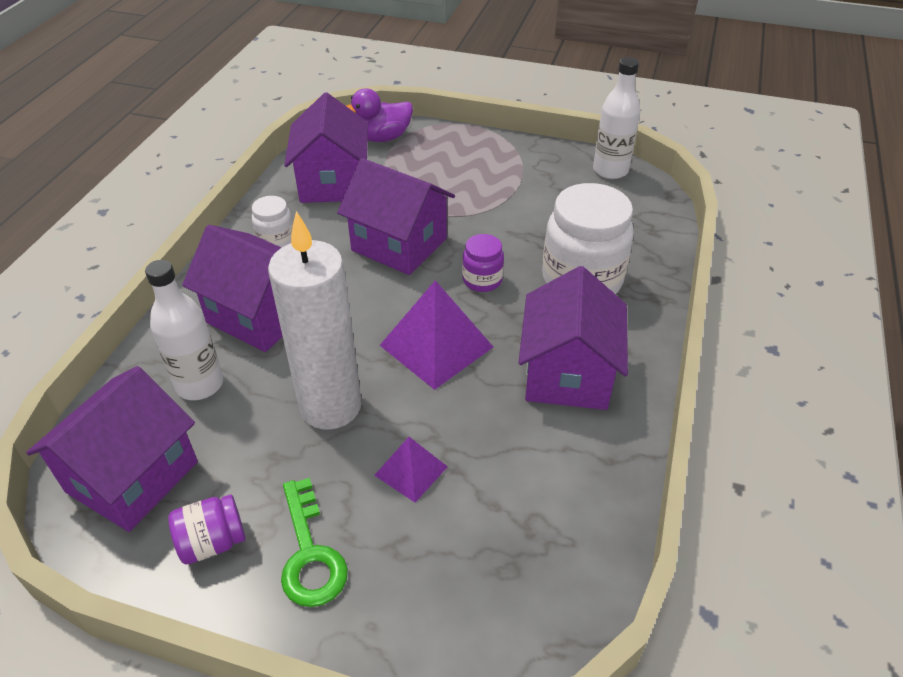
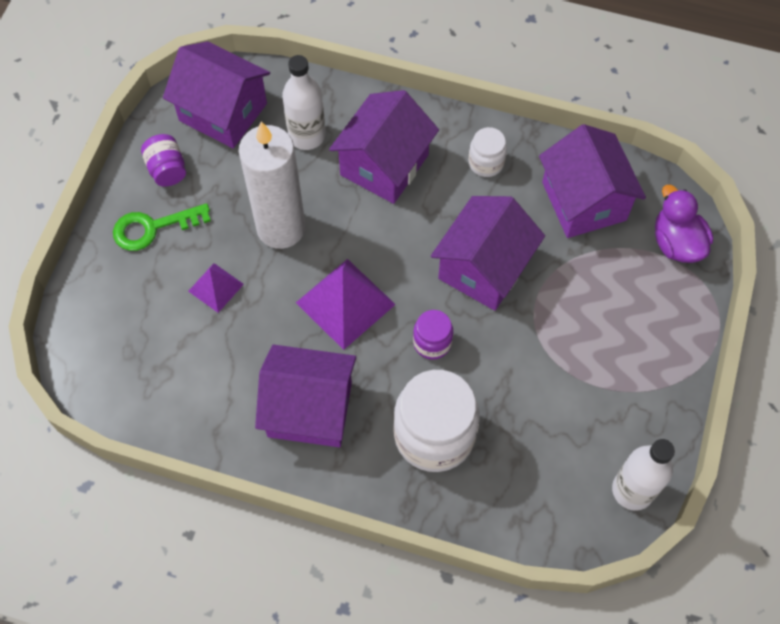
camera: 90 degrees right, 20 degrees up
(332, 183) = (584, 201): purple house -> purple house turned 75 degrees clockwise

